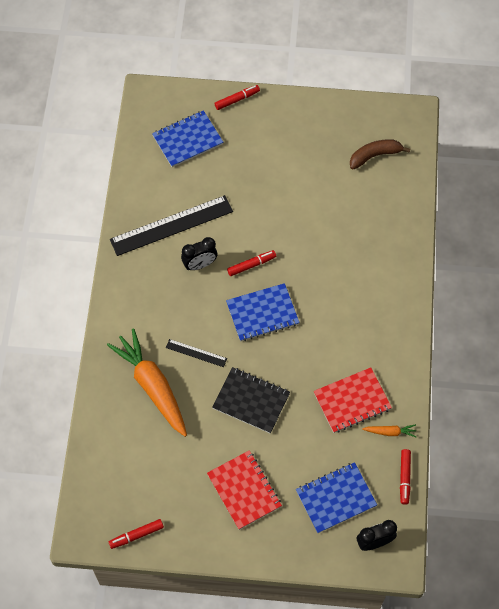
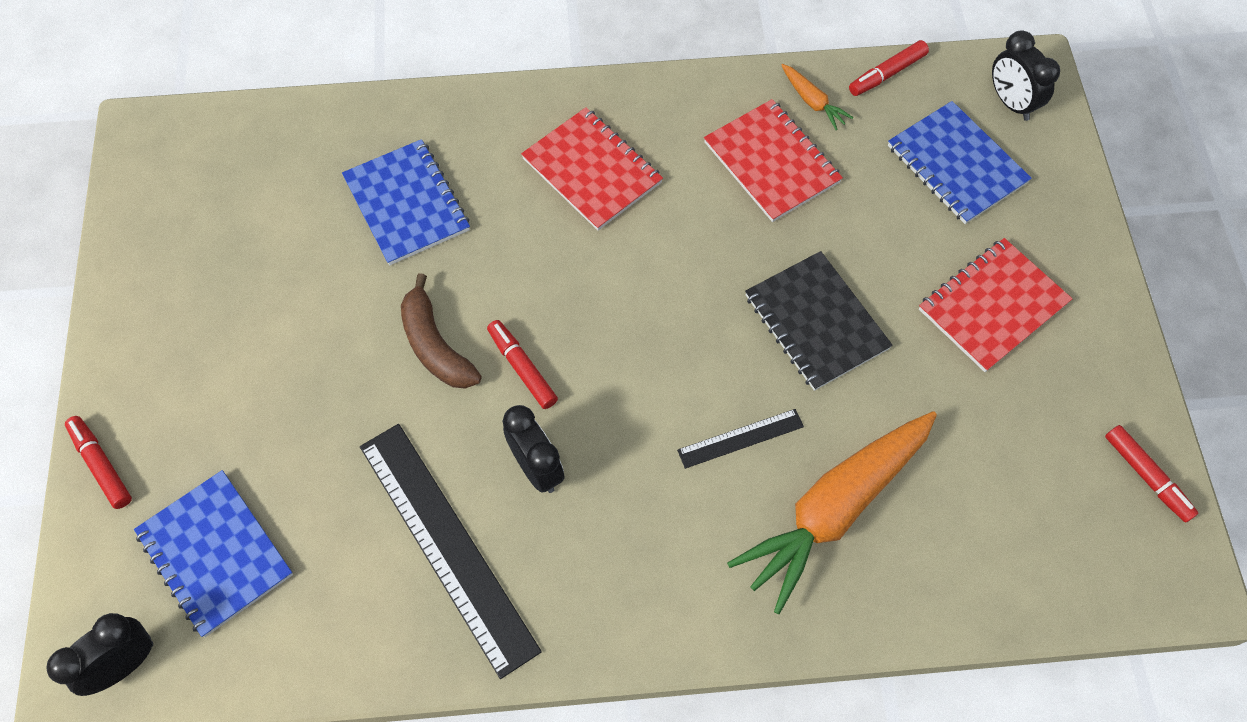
camera: 100 degrees left, 0 degrees up
(148, 108) = (124, 665): none -> black clock
(196, 353) = (740, 438): black ruler -> black ruler turned 60 degrees clockwise
(251, 401) = (816, 322): black notebook -> black notebook turned 45 degrees counterclockwise
(262, 313) = (627, 331): blue notebook -> blue notebook (407, 204)
(360, 311) = (592, 171): none -> red notebook
(375, 156) = (245, 186): brown banana -> brown banana (435, 345)
(390, 432) = (812, 102): orange carrot -> orange carrot turned 150 degrees clockwise
(404, 478) = (887, 74): red marker -> red marker turned 150 degrees clockwise

